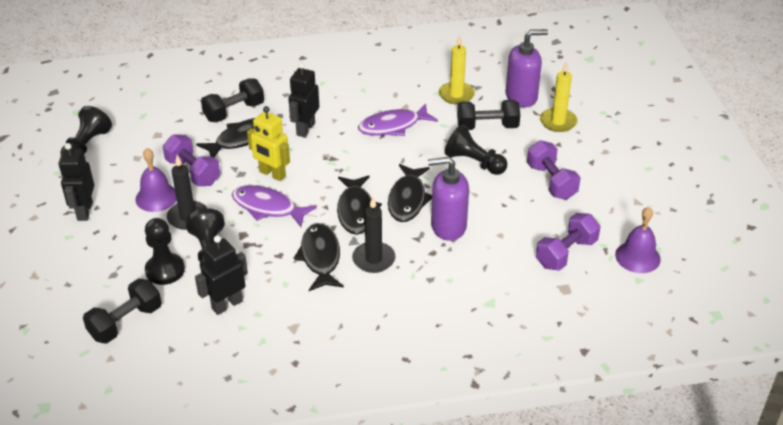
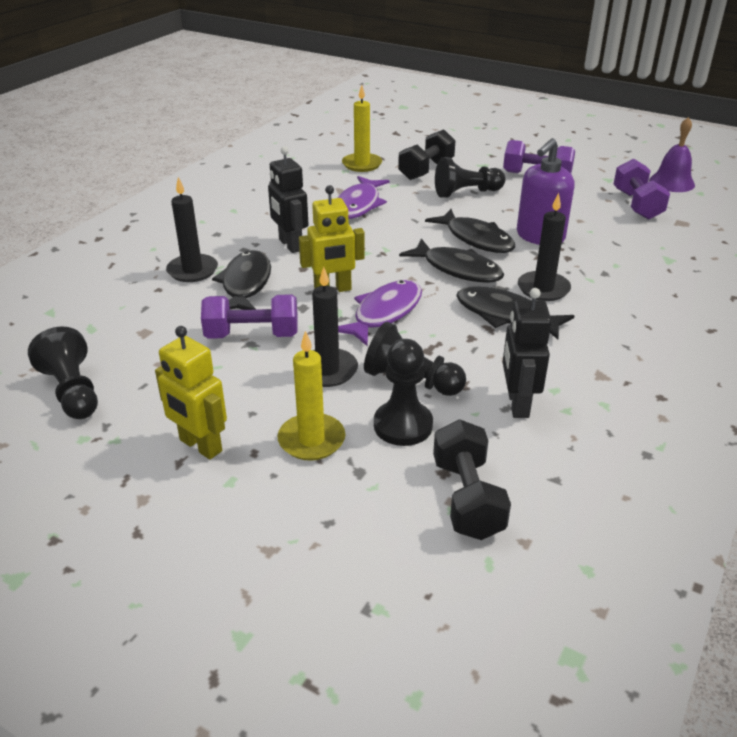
camera: 50 degrees left, 5 degrees down
(84, 211) = (200, 446): black robot -> yellow robot
(156, 197) = (258, 378): purple bell -> none
(234, 112) = (192, 270): black dumbbell -> black candle
(268, 207) = (384, 313): purple fish -> purple fish turned 150 degrees clockwise
(521, 97) = (409, 144): purple soap dispenser -> none
(558, 122) = (463, 145): yellow candle -> yellow candle (311, 440)

